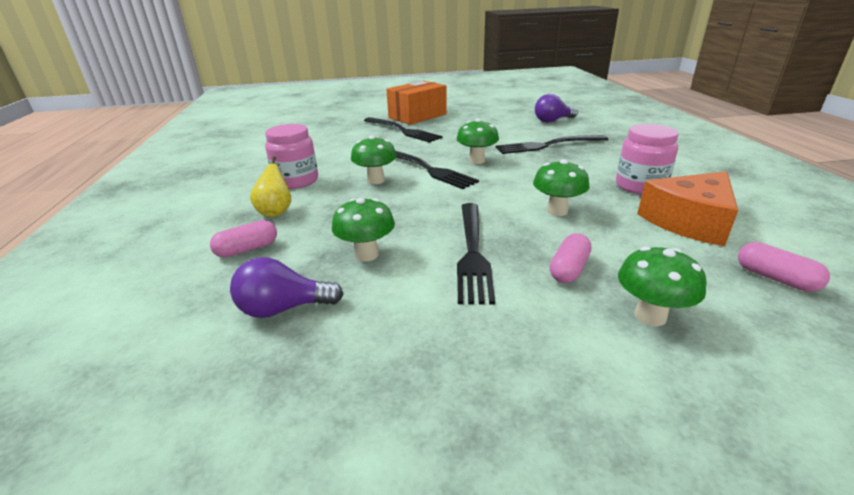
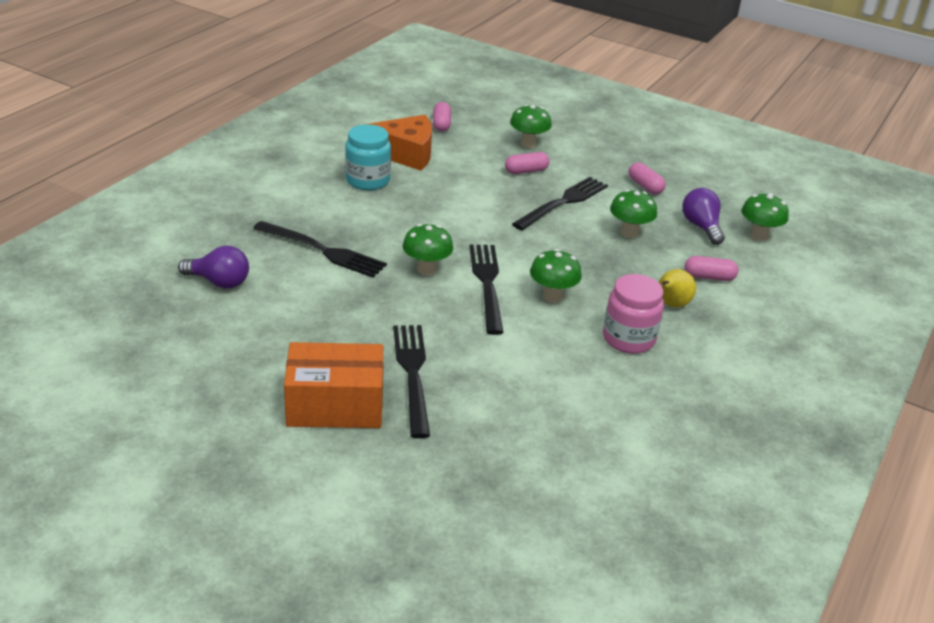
camera: 145 degrees left, 5 degrees up
(283, 308) = (701, 227): purple light bulb -> purple light bulb turned 135 degrees counterclockwise
(412, 337) = (645, 186): none -> pink capsule
(557, 211) = (464, 196): green mushroom -> green mushroom (758, 236)
(640, 186) = (367, 180): pink jar -> turquoise jar

